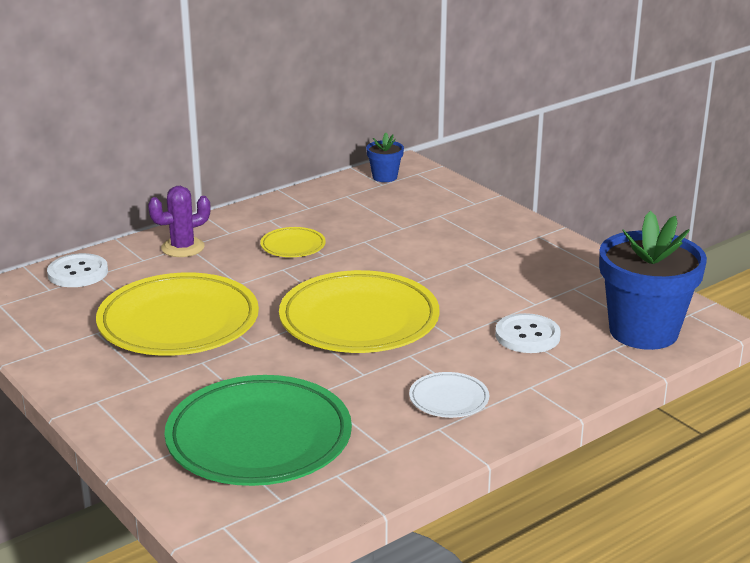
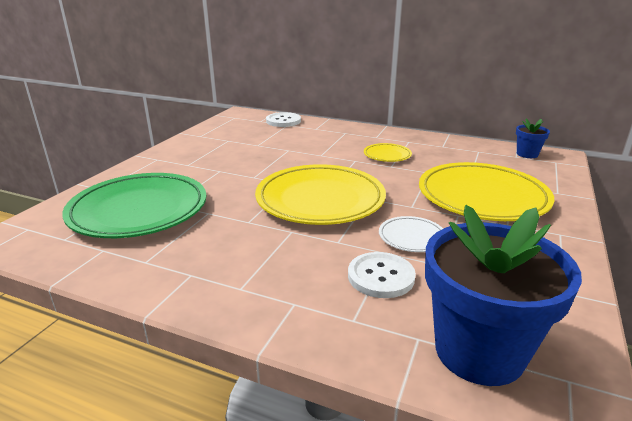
camera: 60 degrees right, 0 degrees up
(178, 322) = (258, 153): yellow plate -> yellow plate (482, 197)
(183, 247) = (341, 132): purple cactus -> none
(449, 399) = (239, 266): white plate -> white plate (411, 237)

